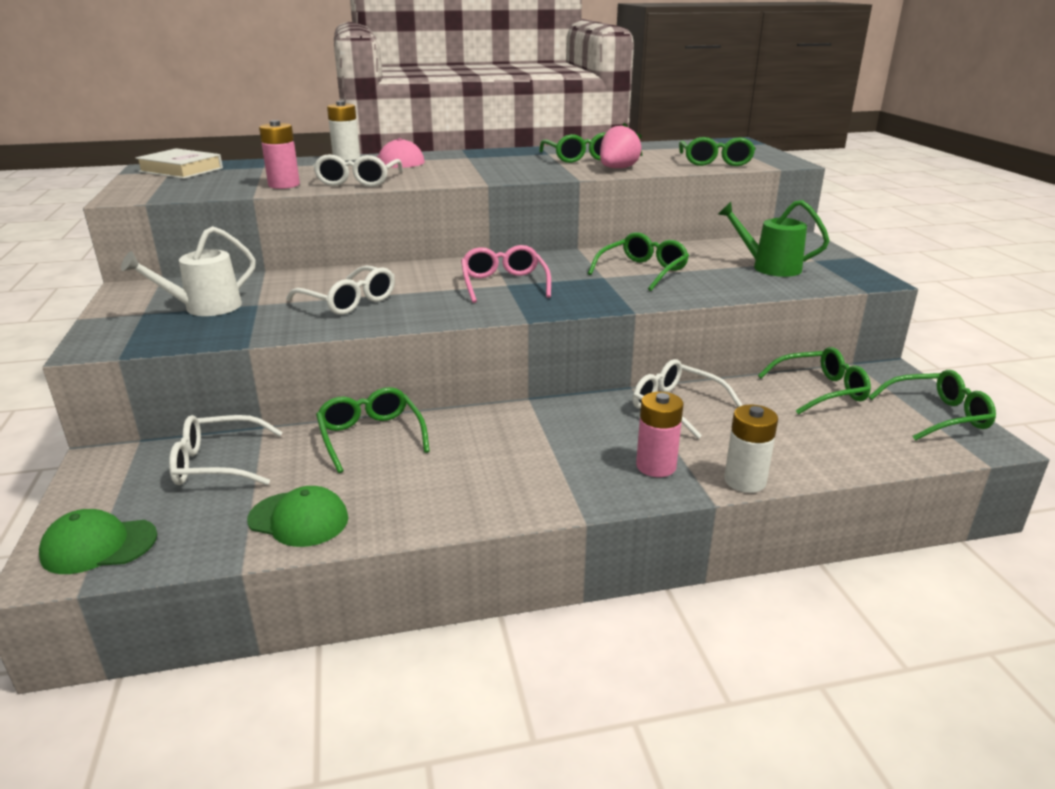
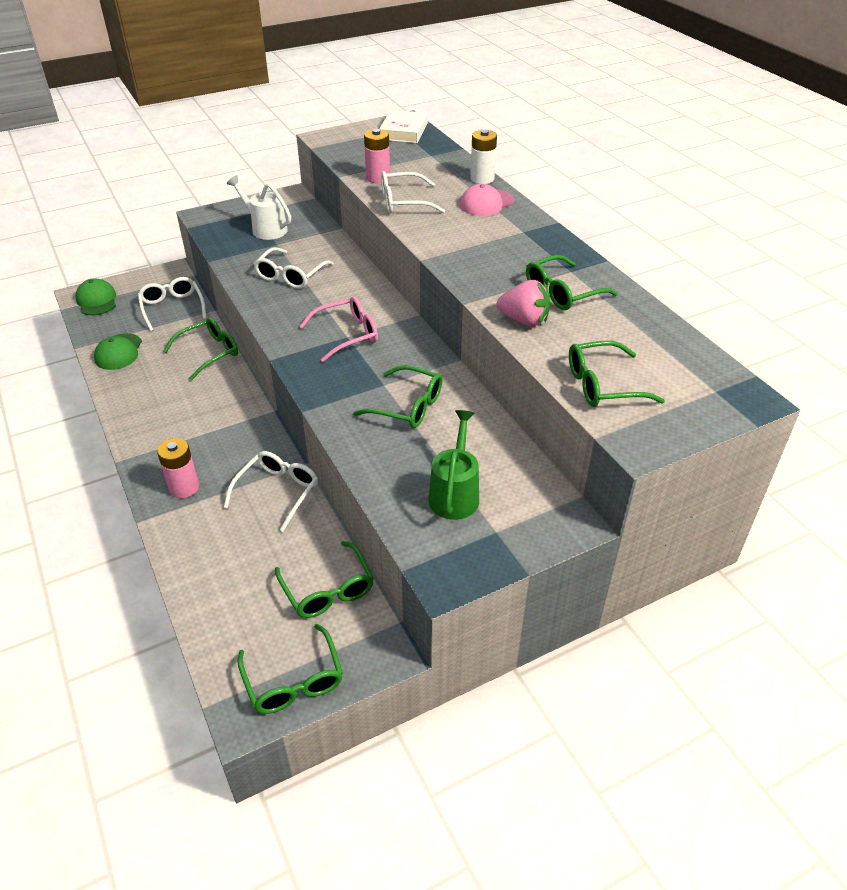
camera: 75 degrees right, 15 degrees up
(745, 481) = (167, 537): white battery -> none

